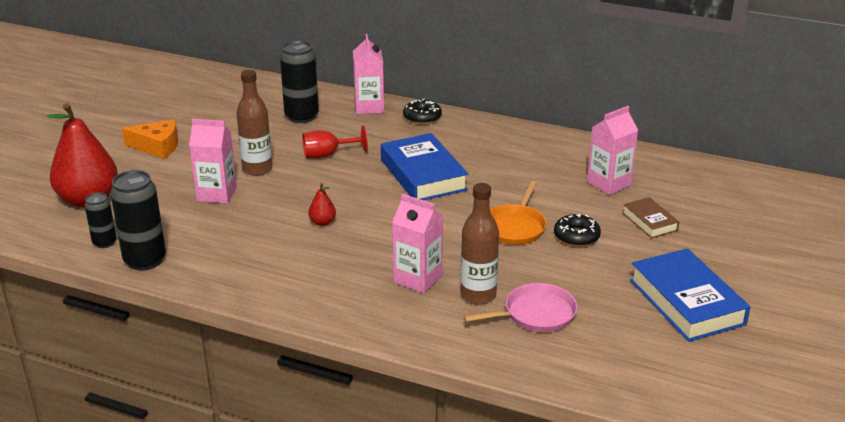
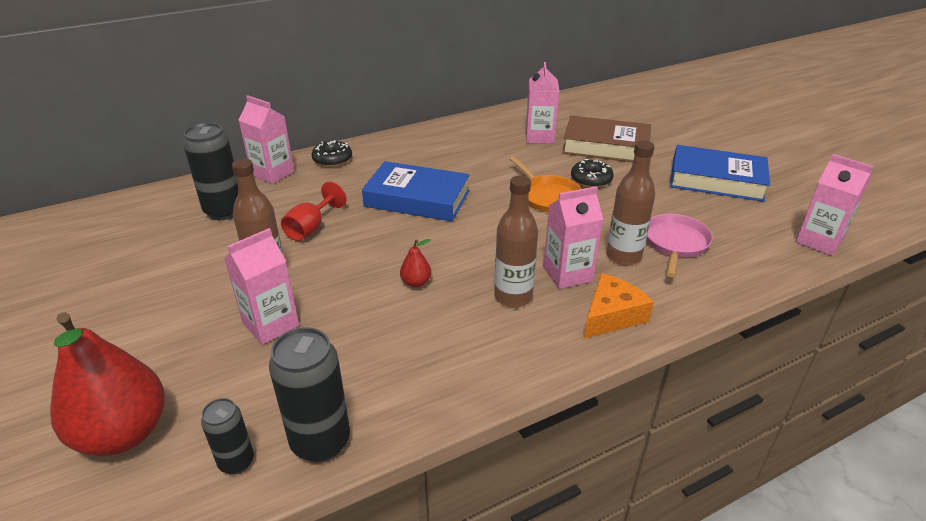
camera: 50 degrees left, 5 degrees up
(157, 146) = (111, 323): orange cheese -> orange cheese (612, 315)
(358, 267) = (513, 297): none -> brown bottle
(649, 222) = (605, 146): brown book -> brown book, size x1.89
(660, 394) = (819, 241): none -> pink carton

